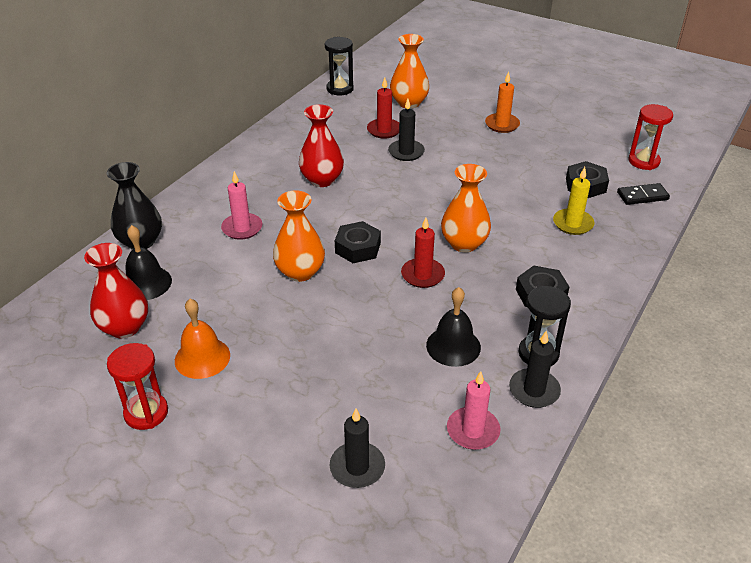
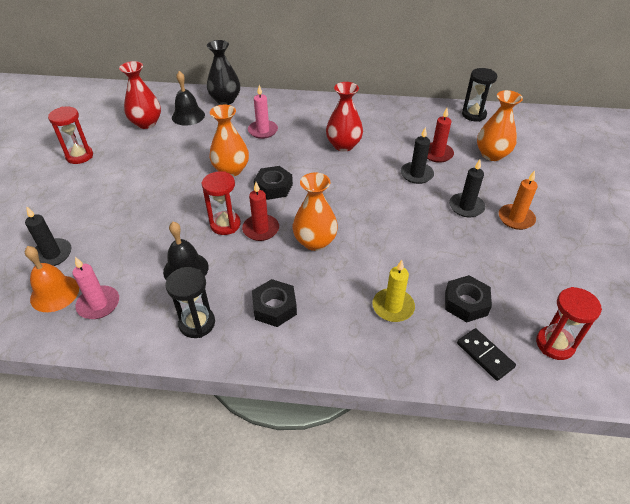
camera: 65 degrees right, 5 degrees up
(202, 357) = (131, 159): orange bell -> orange bell (54, 293)
(397, 299) = (225, 224): none -> red hourglass
(534, 390) = (152, 331): black candle -> black candle (466, 207)

